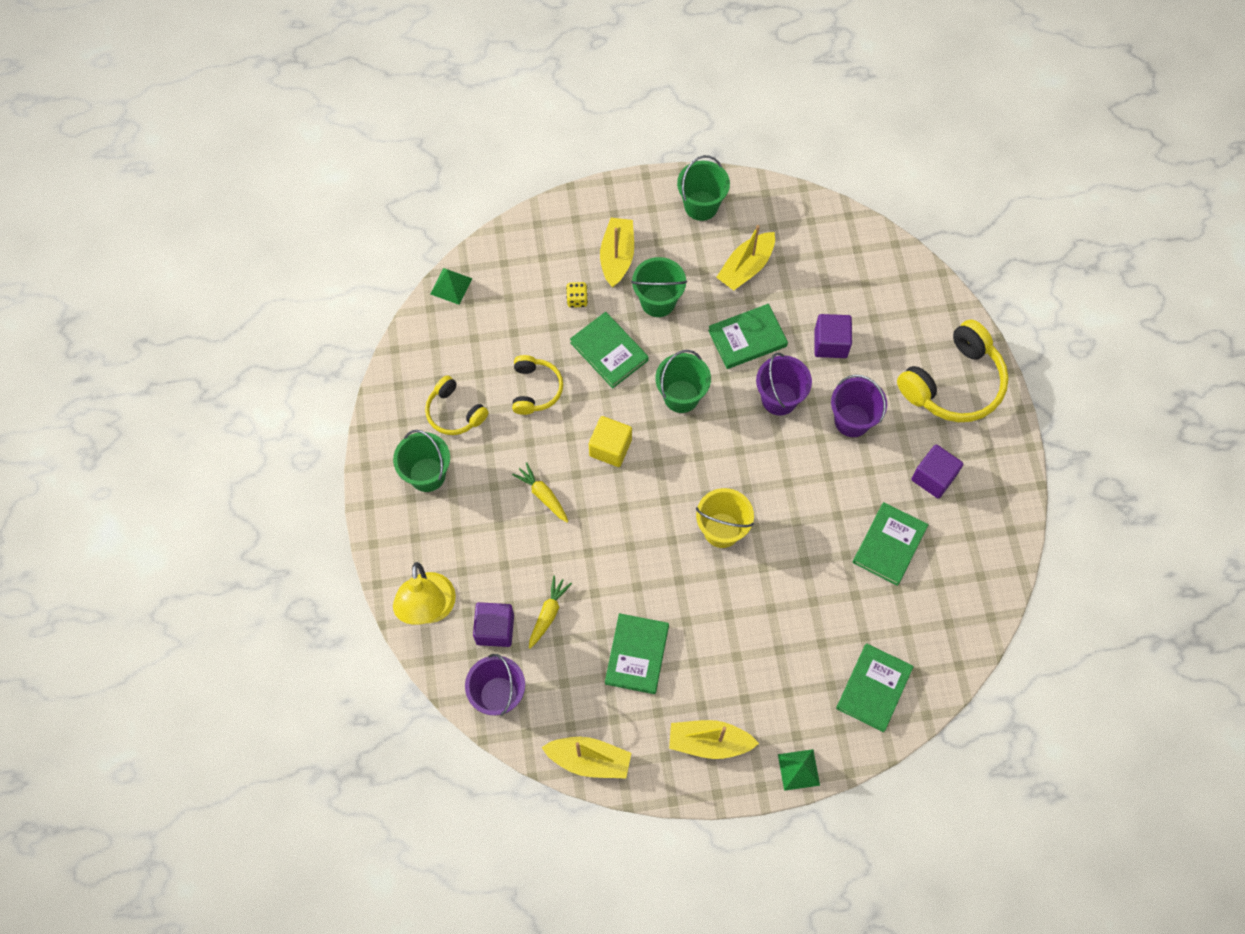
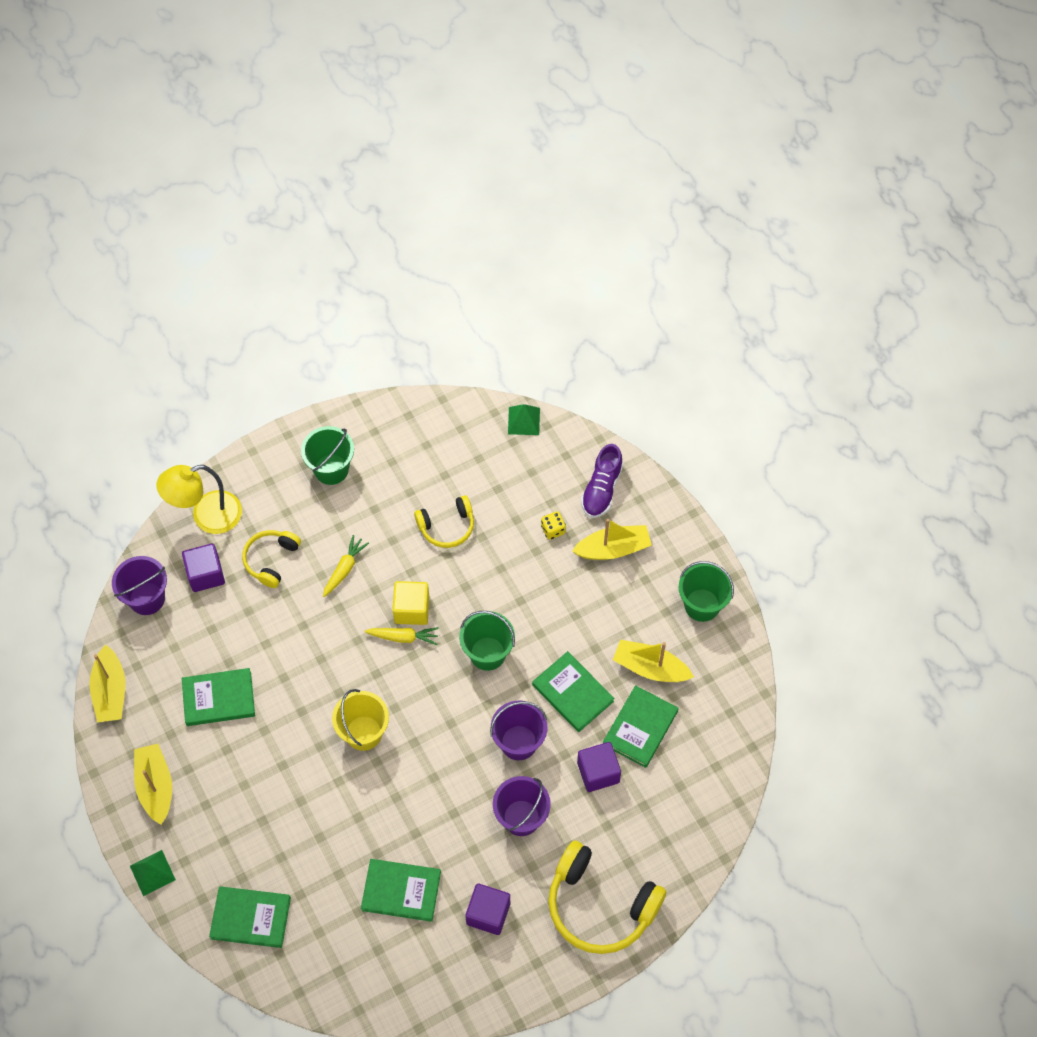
camera: 70 degrees right, 5 degrees down
(454, 412) = (398, 469): yellow headphones -> yellow headphones (271, 560)
(548, 614) = (233, 612): yellow carrot -> yellow carrot (403, 637)
(552, 245) = (601, 489): none -> purple shoe
(609, 351) = (510, 575): green book -> green book (640, 728)
(658, 301) = (580, 600): green bucket -> none

